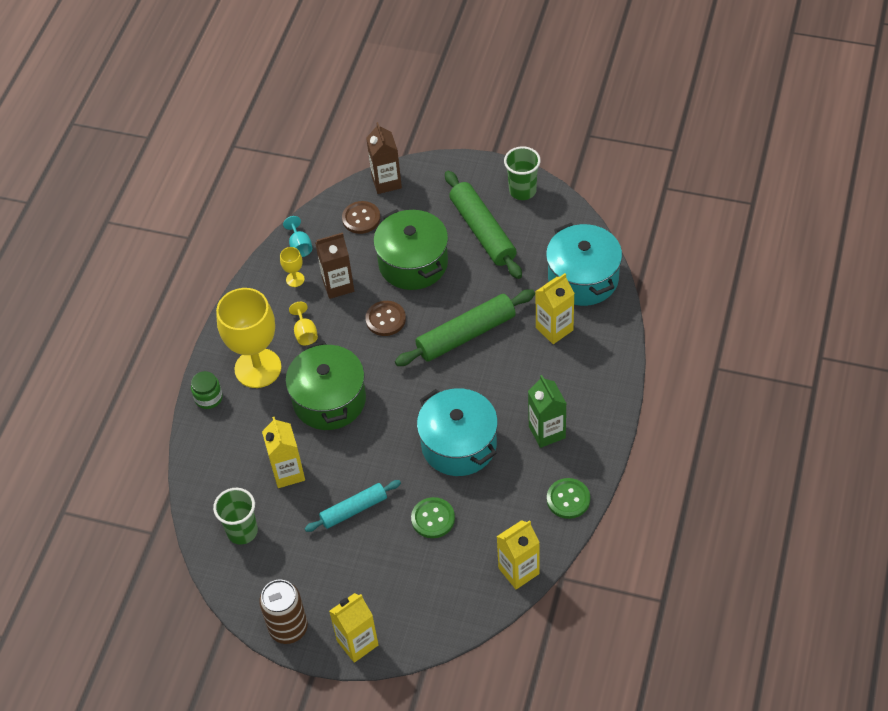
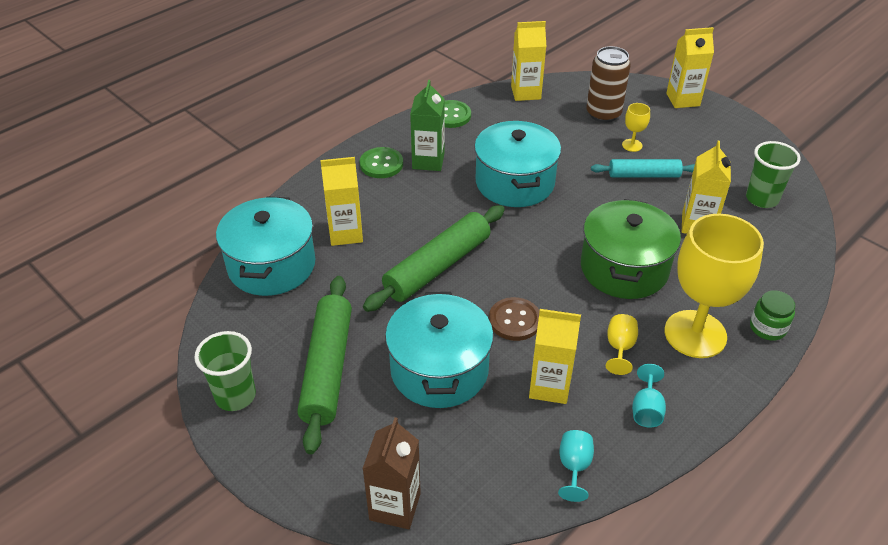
camera: 155 degrees left, 10 degrees down
(271, 299) = (646, 409): none -> turquoise goblet
(288, 628) = (739, 125): brown can -> brown can (603, 114)
(295, 279) = (602, 421): yellow goblet -> yellow goblet (632, 145)
(338, 285) = (549, 386): brown carton -> yellow carton
(361, 218) = (466, 466): brown button -> none
(413, 263) = (439, 369): green pot -> turquoise pot
(433, 518) = (574, 144): green button -> green button (381, 164)
(466, 334) = (438, 267): green rolling pin -> green rolling pin turned 45 degrees counterclockwise

